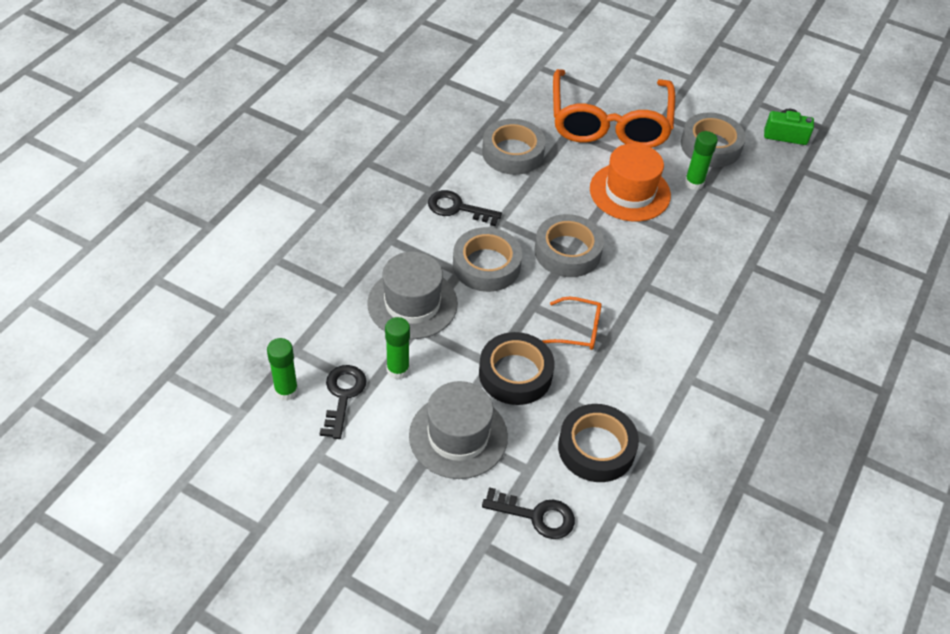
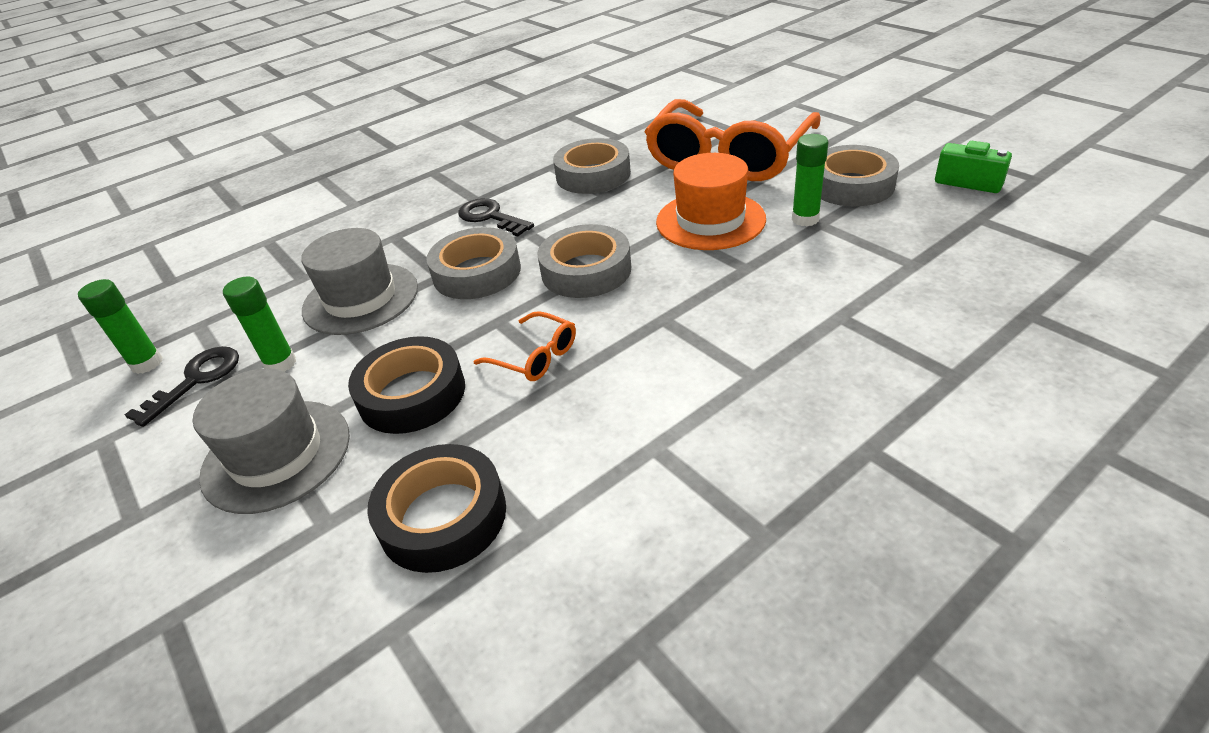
camera: 30 degrees right, 10 degrees down
(536, 515) = (278, 596): black key -> none

